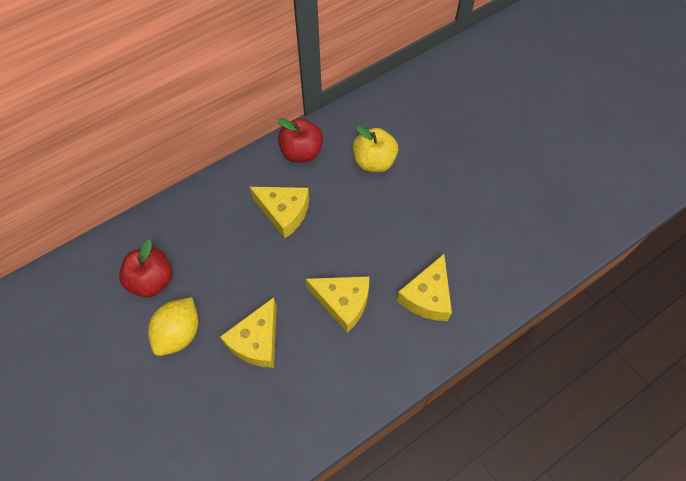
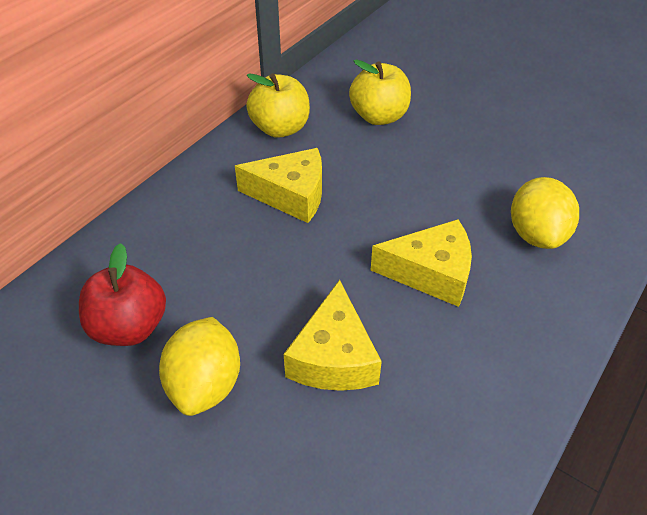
camera: 20 degrees left, 15 degrees down
(301, 152) = (280, 128): red apple -> yellow apple
(427, 296) = (536, 234): yellow cheese -> yellow lemon

